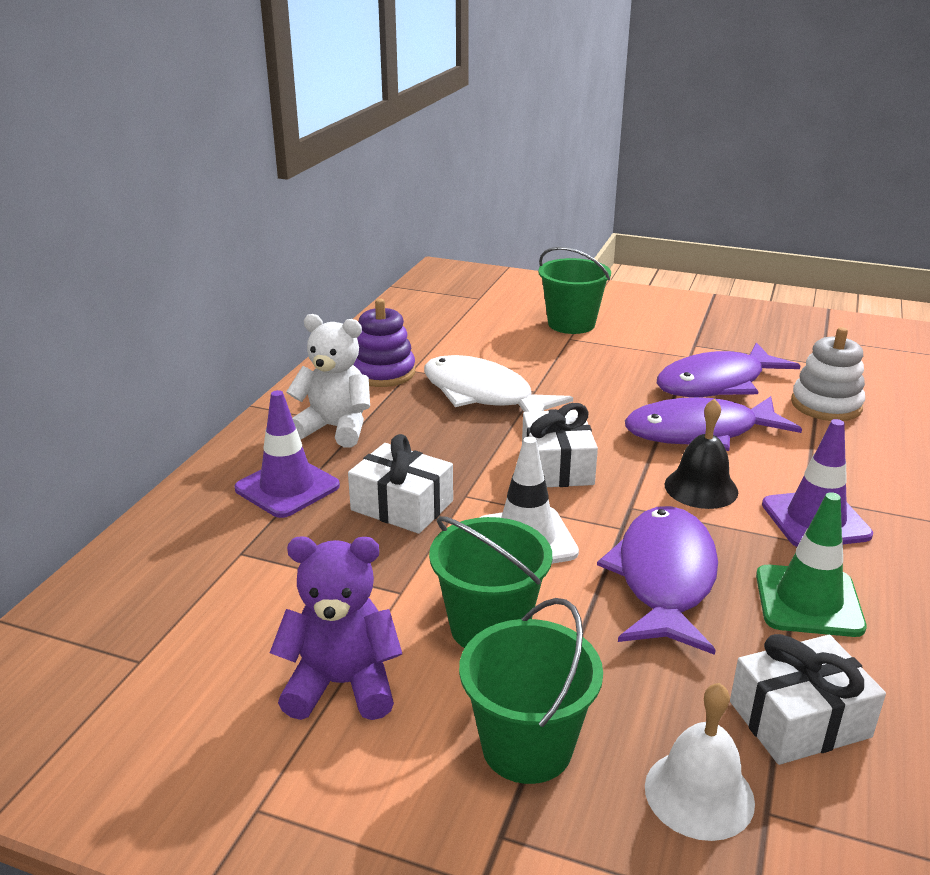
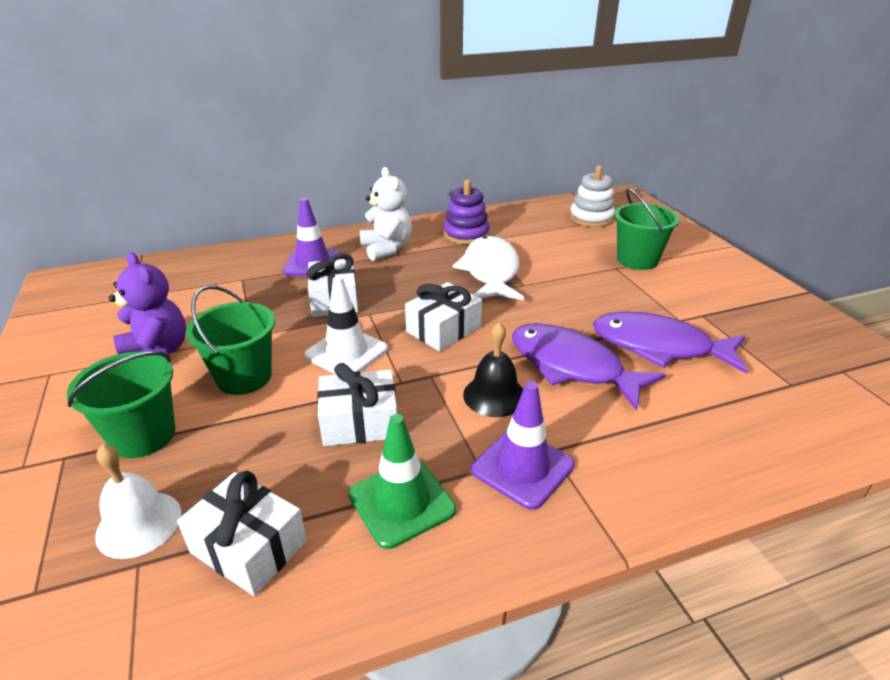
camera: 50 degrees right, 5 degrees up
(664, 578) = (360, 422): purple fish -> white gift
(826, 405) = (719, 411): white stacking toy -> white stacking toy (591, 218)

